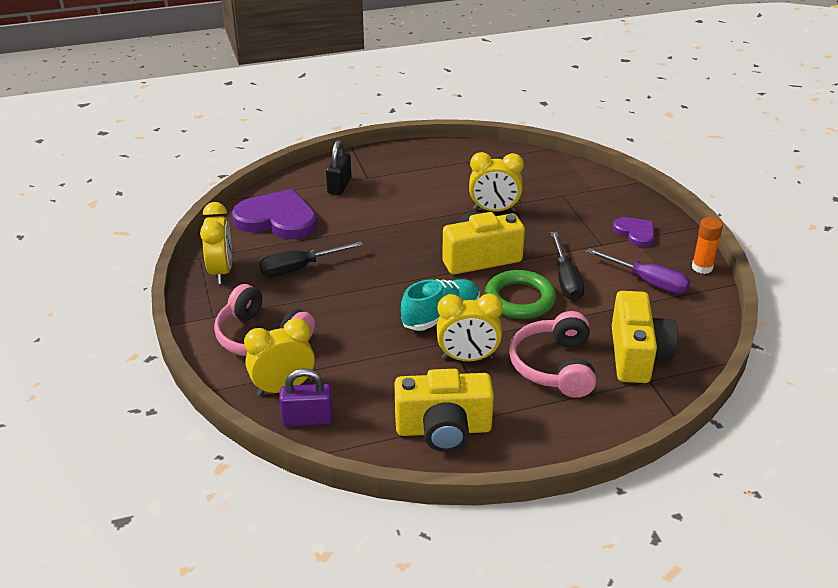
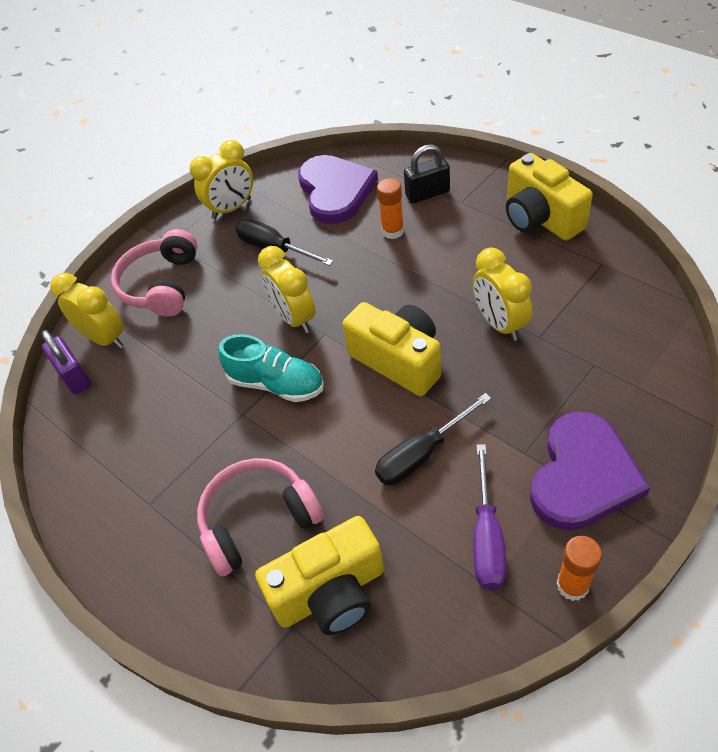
camera: 65 degrees right, 15 degrees up
(356, 213) = (393, 231): none -> orange glue stick
(443, 429) = (110, 478): yellow camera -> yellow camera (540, 218)
(468, 358) = (224, 440): yellow clock -> yellow clock (294, 318)
(519, 299) = (352, 431): green ring -> none
(635, 233) = (583, 475): purple heart -> purple heart, size x1.86

